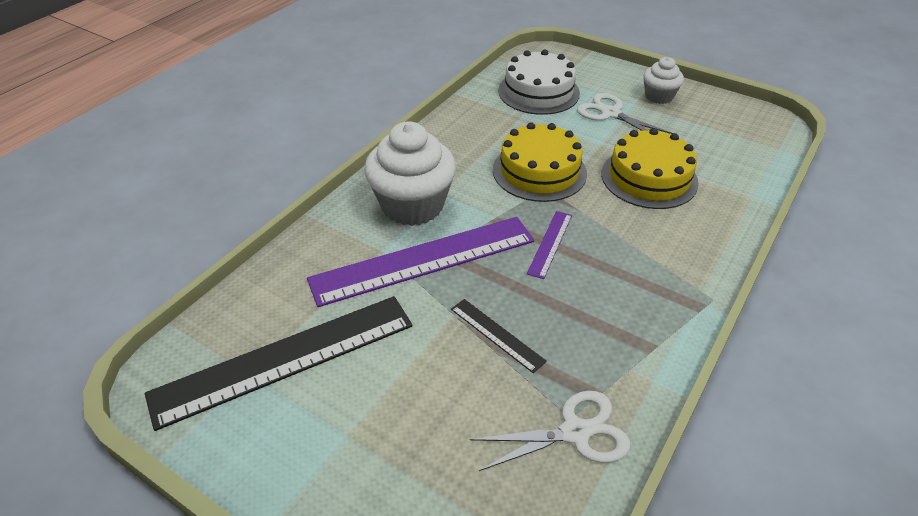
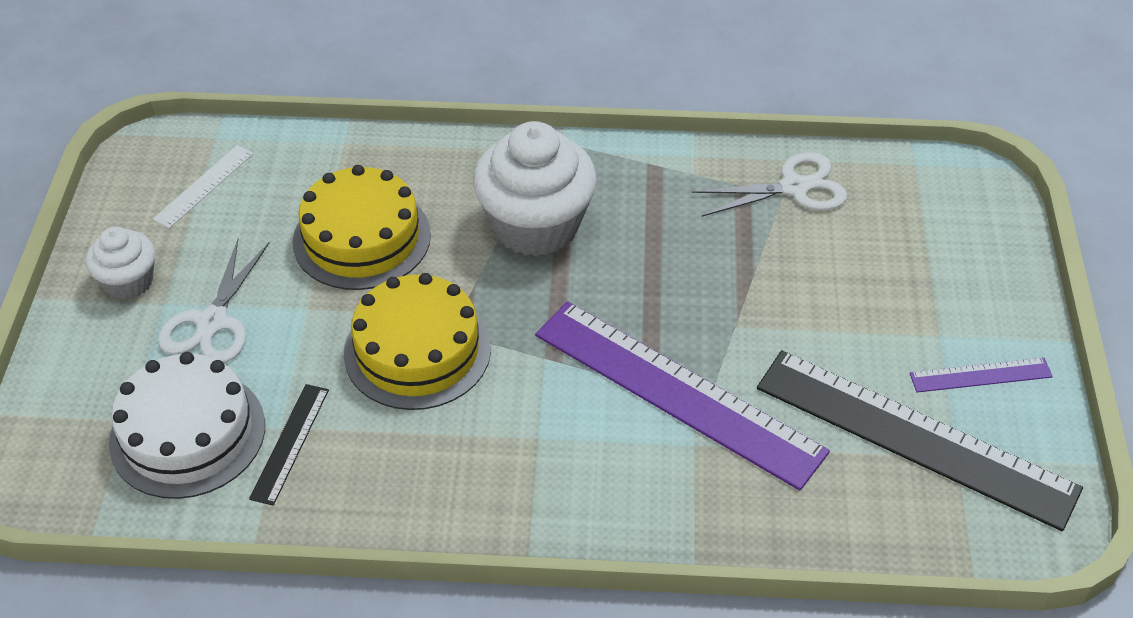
camera: 120 degrees left, 5 degrees up
(412, 205) = (587, 456): white cupcake -> white cupcake (536, 225)
(497, 334) = (733, 280): black ruler -> black ruler (290, 443)
(550, 243) = (559, 288): purple ruler -> purple ruler (980, 375)
(575, 432) = (794, 187): white scissors -> white scissors turned 120 degrees clockwise
(730, 134) = (204, 186): none -> white ruler

